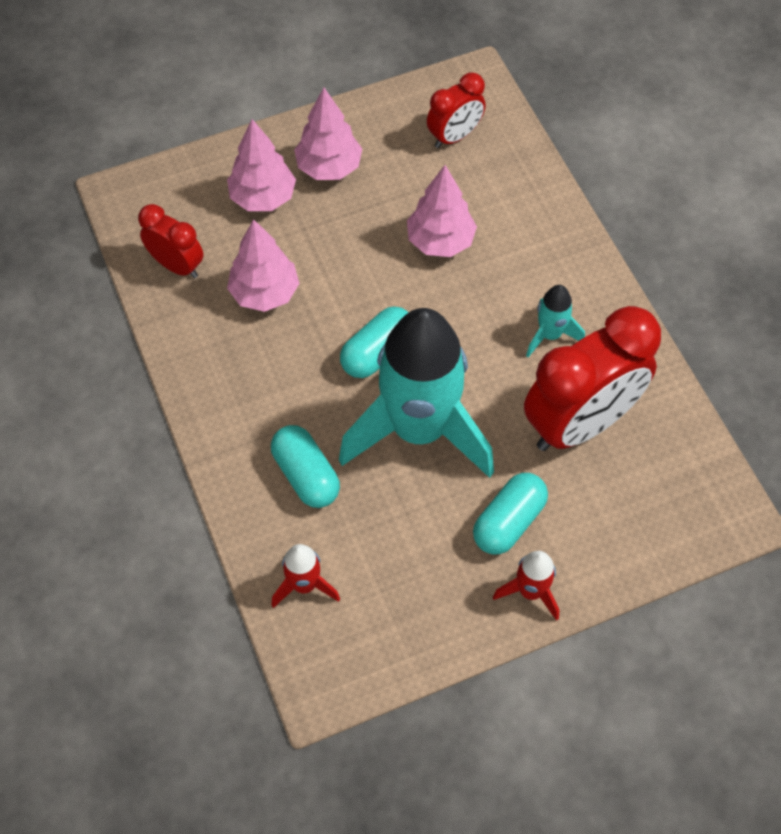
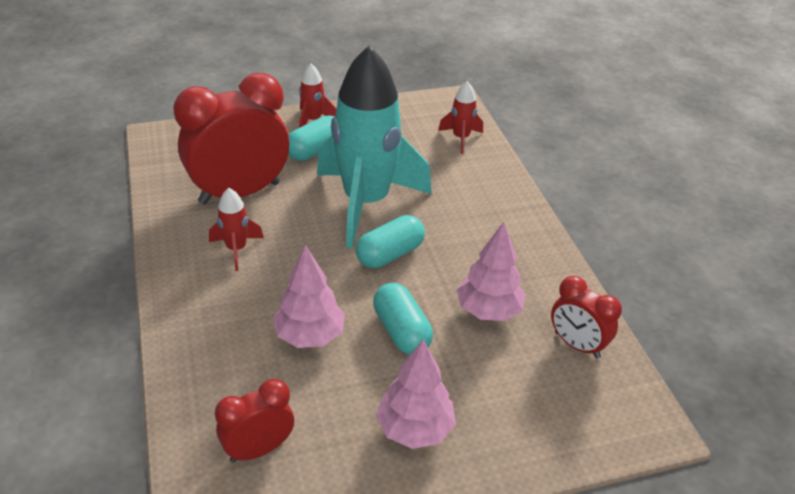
camera: 175 degrees left, 20 degrees down
(263, 197) = (491, 403): pink tree -> none
(306, 475) = (456, 188): turquoise capsule -> turquoise capsule (401, 331)
(550, 335) = (236, 249): turquoise rocket -> red rocket

